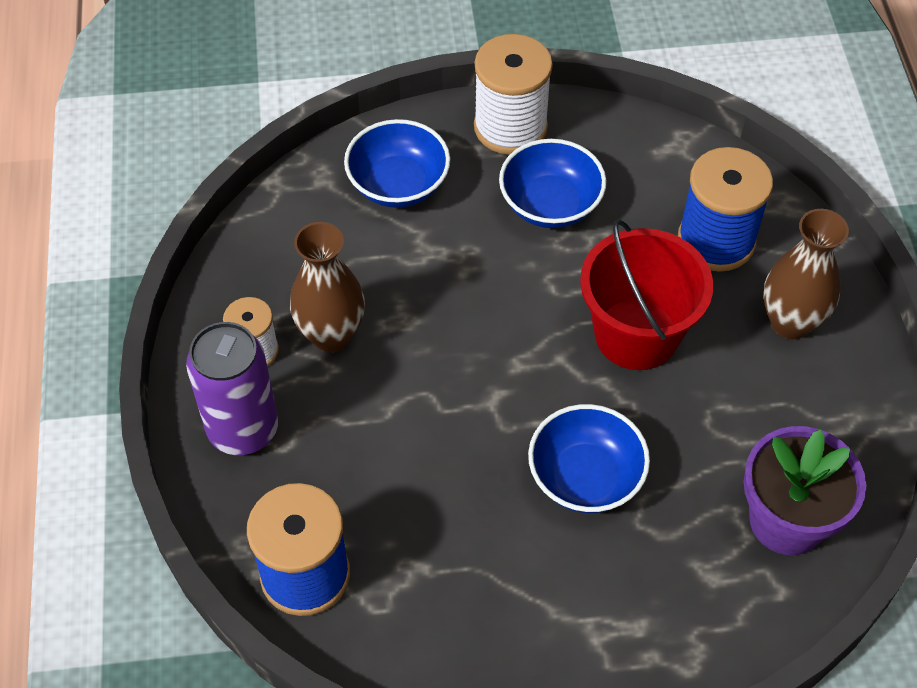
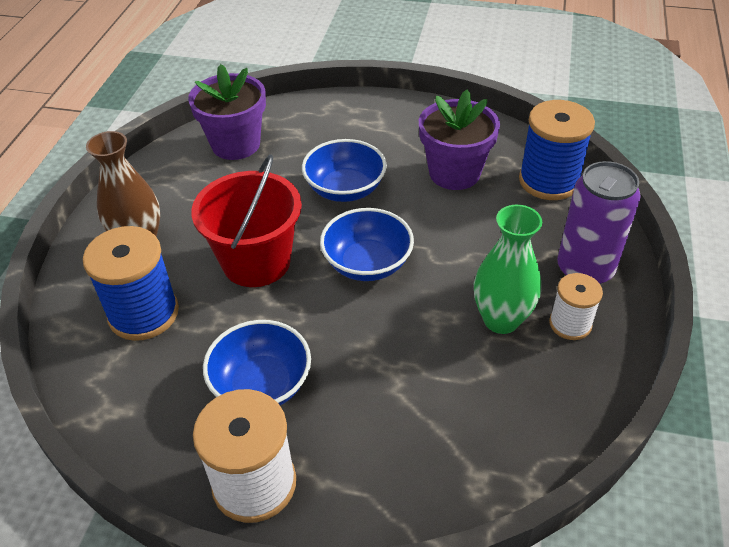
camera: 160 degrees left, 10 degrees down
(331, 335) = (501, 320): brown vase -> green vase
(398, 184) = (399, 448): blue bowl -> blue bowl (367, 263)
(444, 552) = (454, 173): none -> purple flower pot

